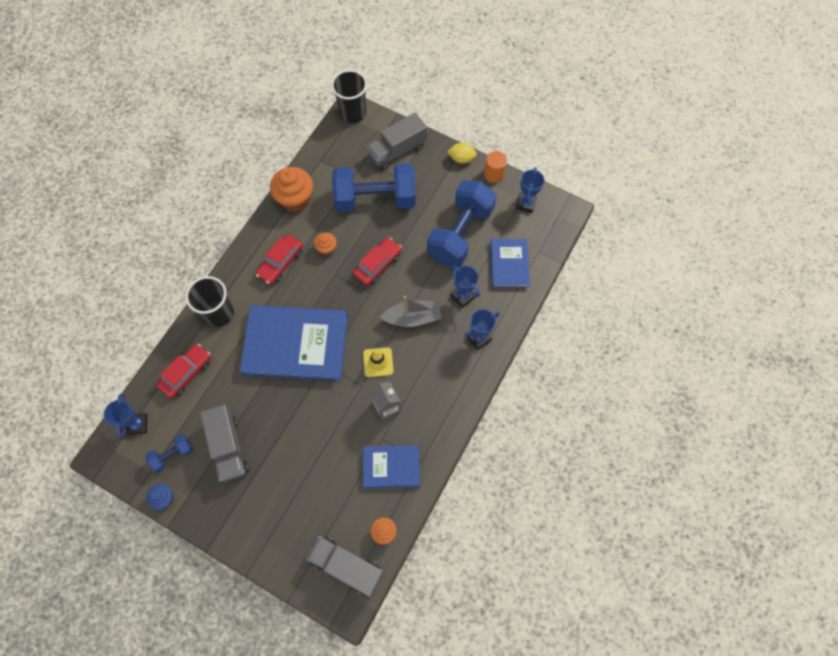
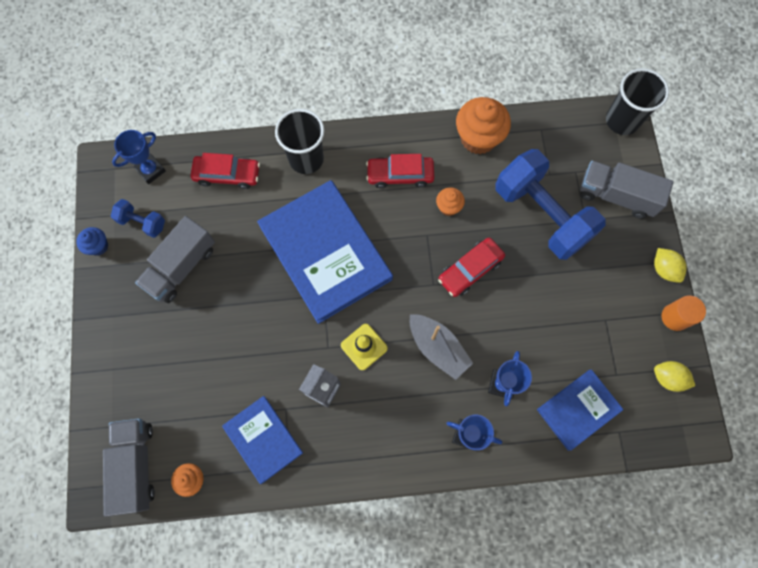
camera: 55 degrees right, 5 degrees up
(378, 264) = (470, 270): red car -> red car turned 135 degrees clockwise
(460, 234) = (572, 330): blue dumbbell -> none
(525, 203) = (667, 378): blue trophy -> yellow lemon

